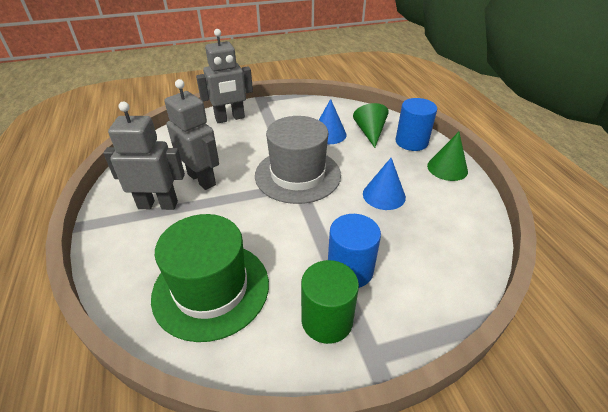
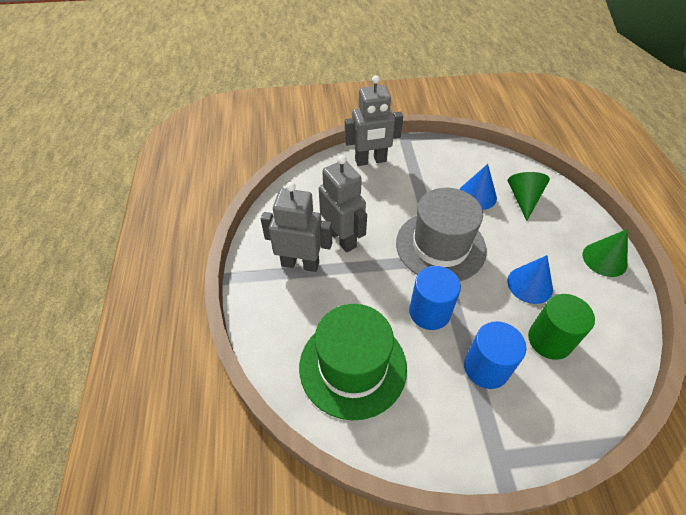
camera: 10 degrees right, 10 degrees up
(327, 320) = (459, 417): green cylinder -> green cylinder (549, 340)
(411, 142) = (569, 218): blue cylinder -> blue cylinder (429, 312)

